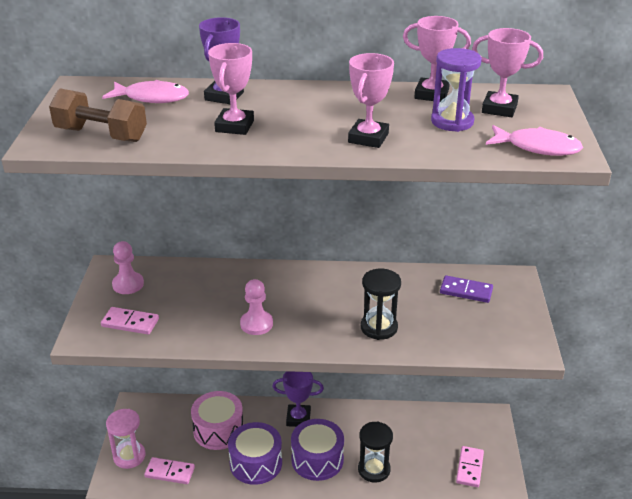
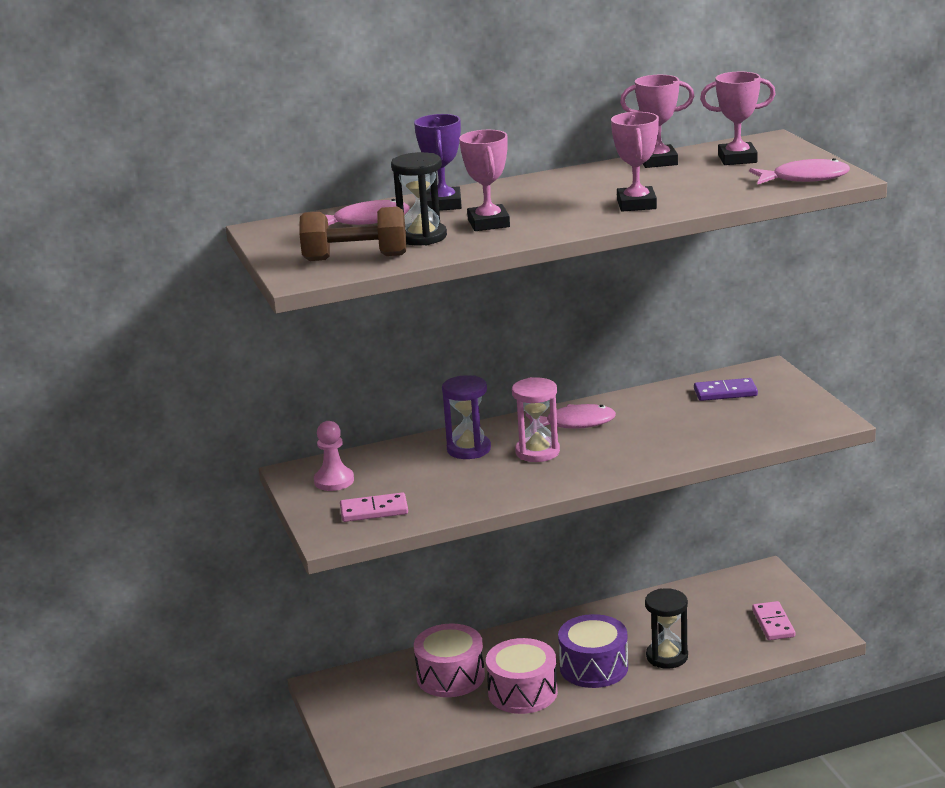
camera: 20 degrees left, 10 degrees down
(129, 456) = (357, 733): pink hourglass -> pink hourglass (537, 452)
(170, 472) = (423, 732): pink domino -> none
(256, 324) = (522, 474): pink pawn -> none
(256, 463) = (522, 692): purple drum -> pink drum
(298, 418) = (540, 637): purple trophy -> none
(332, 285) = (575, 423): none -> pink fish
(379, 327) = (659, 443): black hourglass -> black hourglass (422, 237)
(452, 121) = (703, 177): purple hourglass -> purple hourglass (469, 449)

